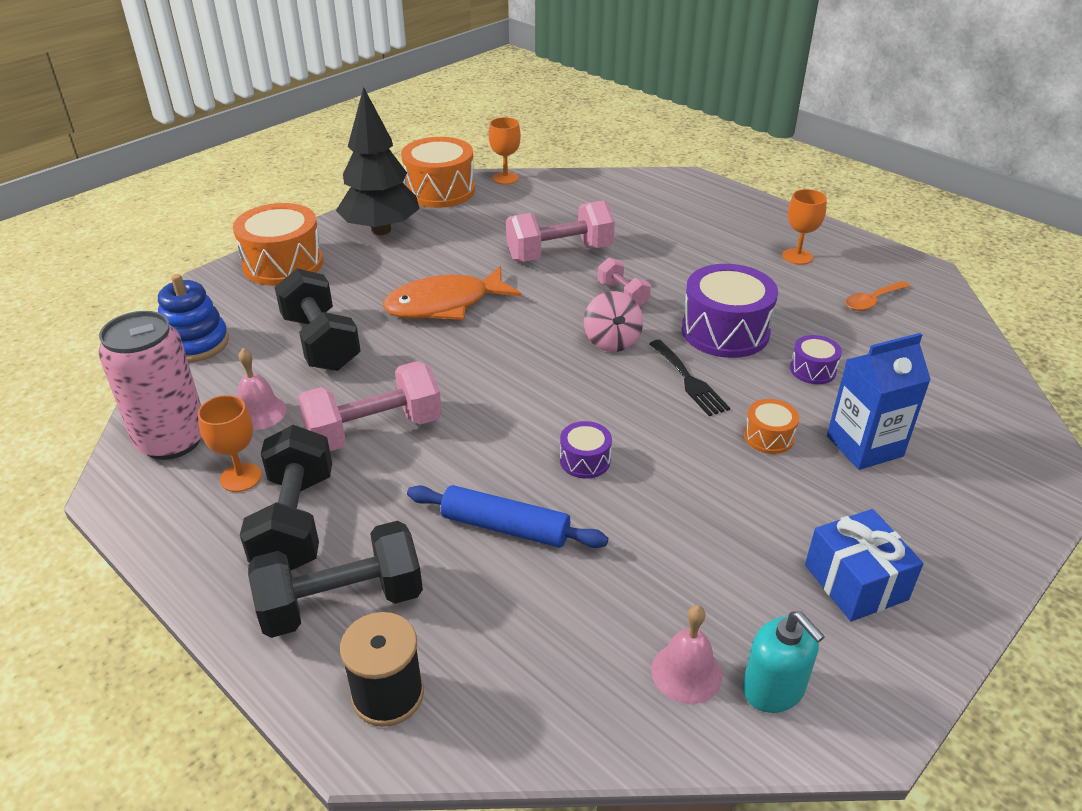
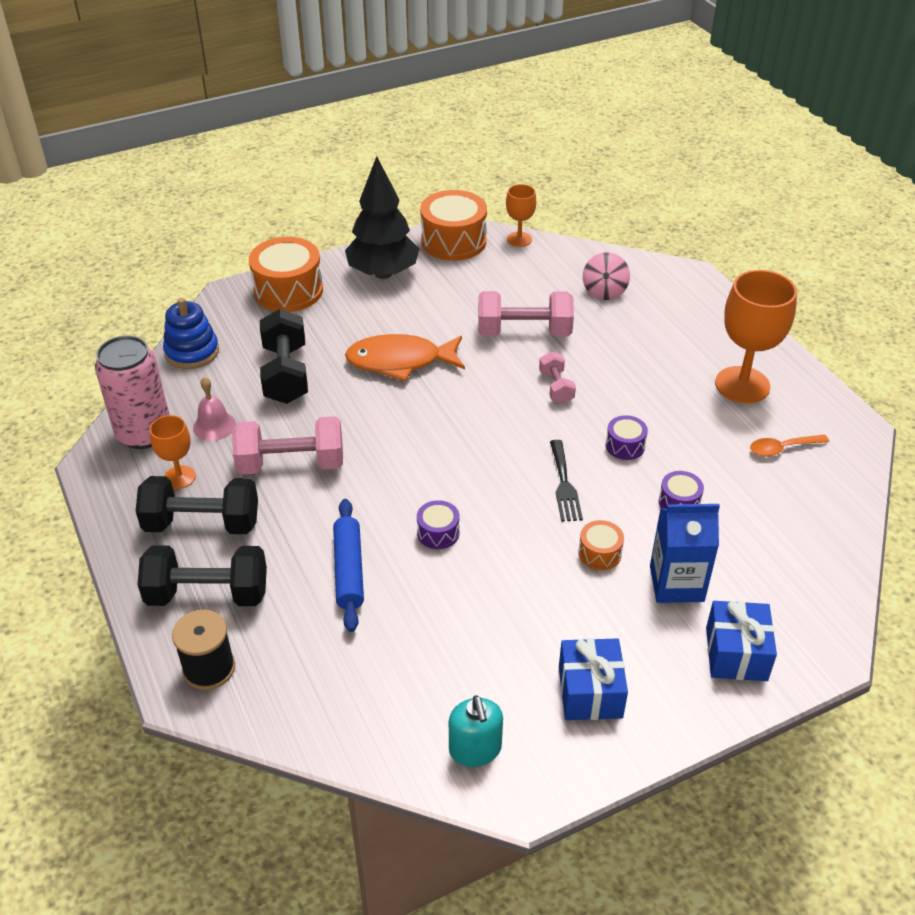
camera: 20 degrees right, 5 degrees up
(295, 522) = (202, 523): black dumbbell -> black dumbbell turned 75 degrees clockwise
(505, 527) = (349, 570): blue rolling pin -> blue rolling pin turned 45 degrees clockwise
(612, 341) = (520, 431): pink spinning top -> pink spinning top (604, 291)
(686, 672) = (419, 718): pink bell -> none
(725, 331) = (625, 446): purple drum -> purple drum, size x0.49
(797, 256) = (742, 385): orange goblet -> orange goblet, size x1.87
(971, 498) = (736, 654): none -> blue gift

